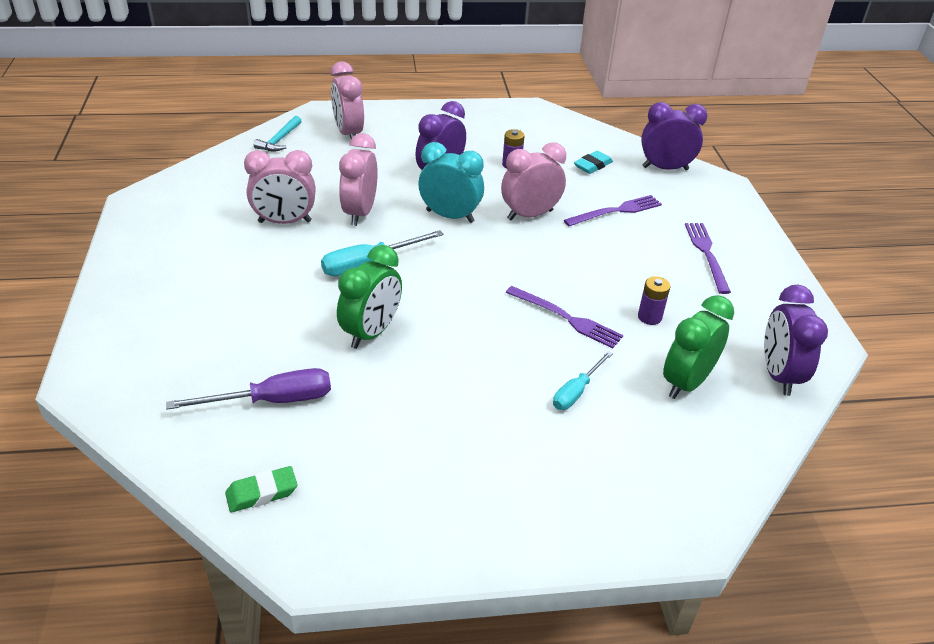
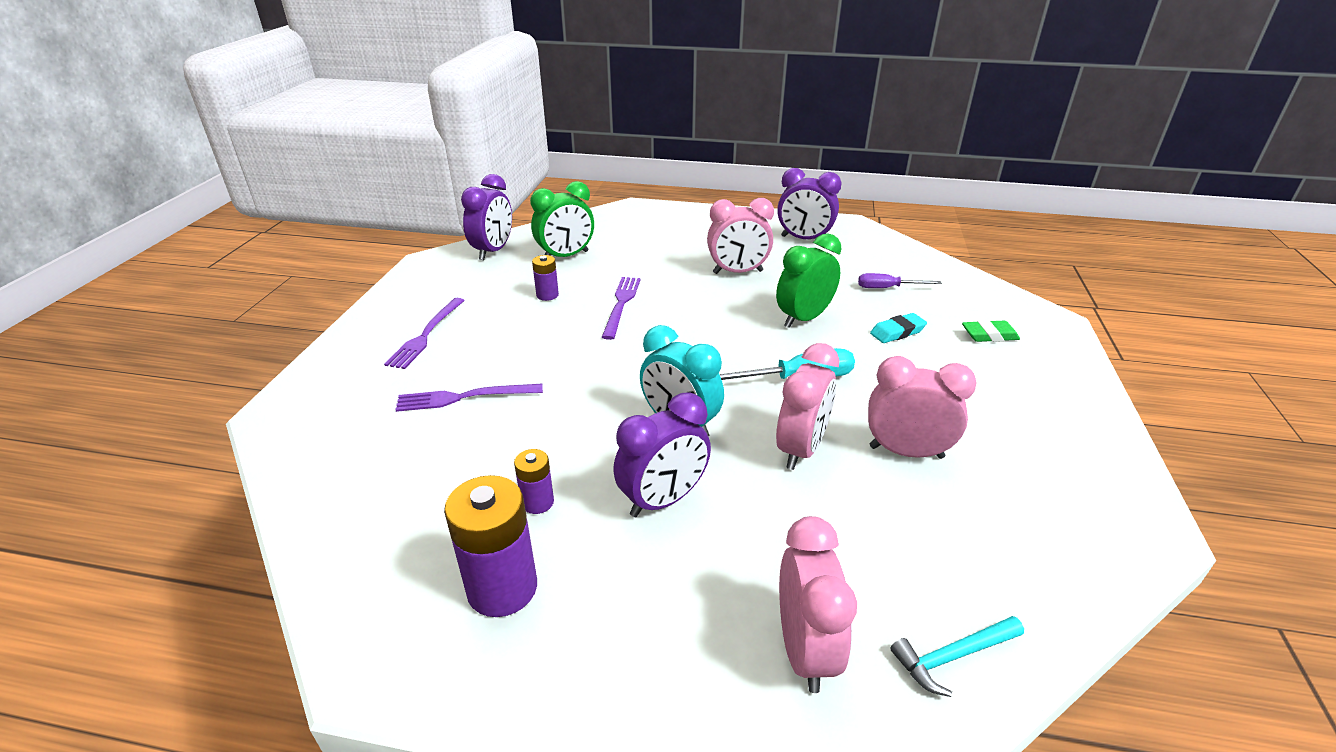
camera: 160 degrees left, 5 degrees down
(262, 493) = (886, 249): green eraser -> green eraser (989, 335)
(272, 401) = (888, 288): purple screwdriver -> purple screwdriver, size x0.65
(279, 140) = (952, 656): turquoise hammer -> turquoise hammer turned 150 degrees counterclockwise
(500, 134) = (502, 588): none -> purple battery
(530, 215) = (576, 409): pink clock -> pink clock (738, 272)
(566, 318) = (621, 304): purple fork -> purple fork turned 45 degrees clockwise
(576, 391) = (651, 263): turquoise screwdriver -> none
(592, 165) = (414, 477): turquoise eraser -> turquoise eraser (897, 332)
(665, 168) = (316, 453): purple clock -> purple clock (804, 239)

